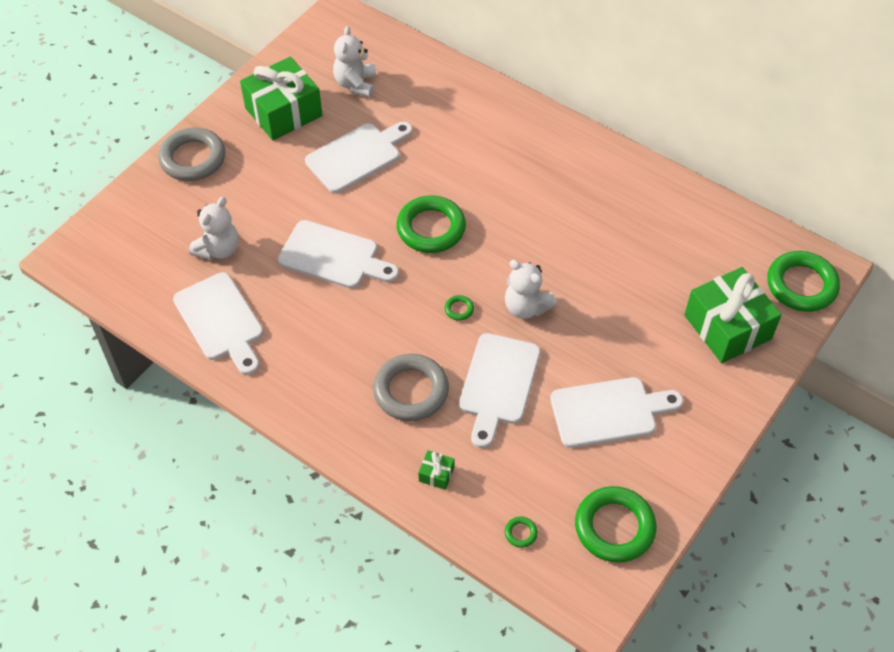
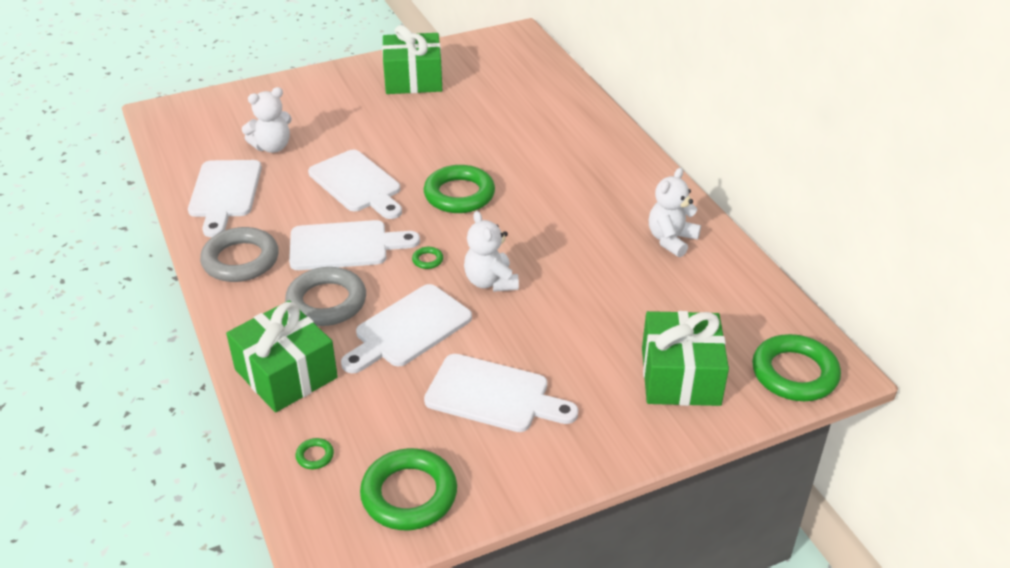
camera: 30 degrees right, 15 degrees down
(193, 158) = (313, 85): grey ring -> grey ring (240, 260)
(355, 84) = (490, 80): white teddy bear -> white teddy bear (671, 240)
(357, 156) = (444, 126): white cutting board -> white cutting board (345, 245)
(436, 474) = (286, 373): green gift -> green gift, size x2.48

